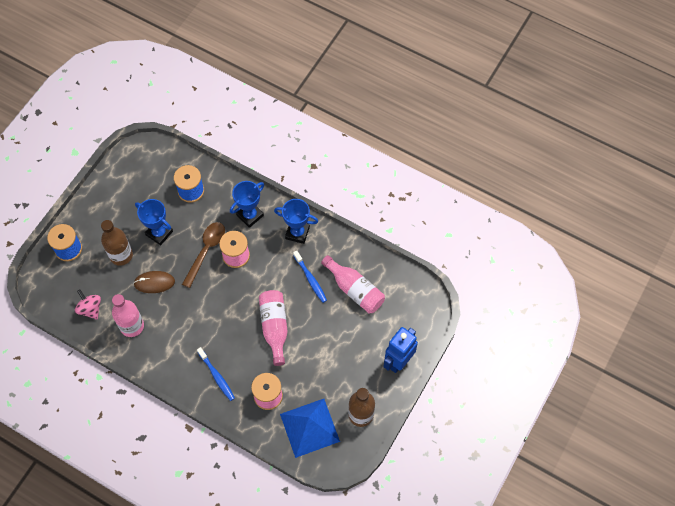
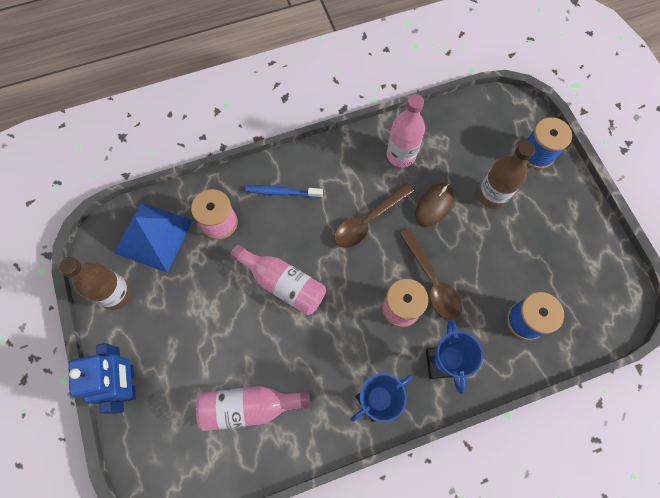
camera: 130 degrees right, 5 degrees up
(90, 309) = (450, 132): pink spinning top -> none
(159, 233) = (492, 249): blue trophy -> none
(195, 311) = (368, 221): none -> brown spoon
(310, 279) = (305, 367): blue toothbrush -> none

